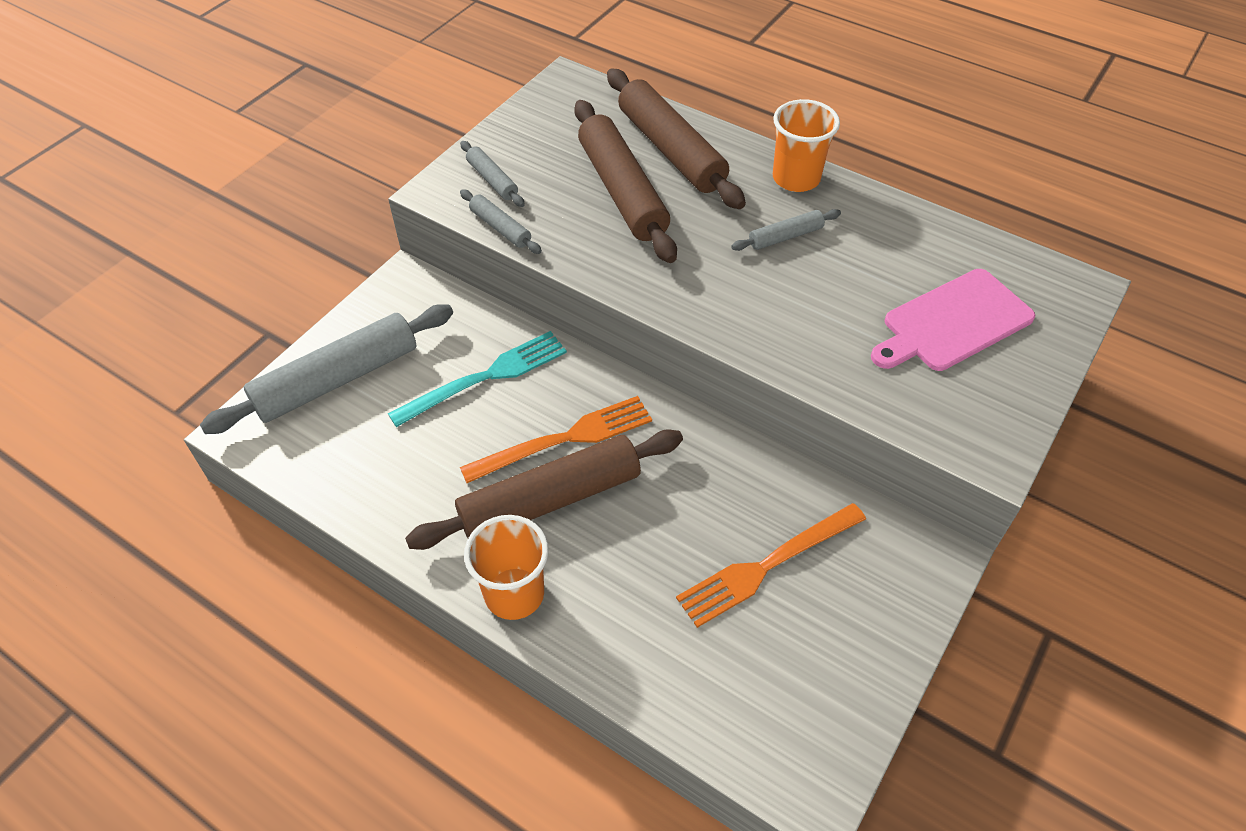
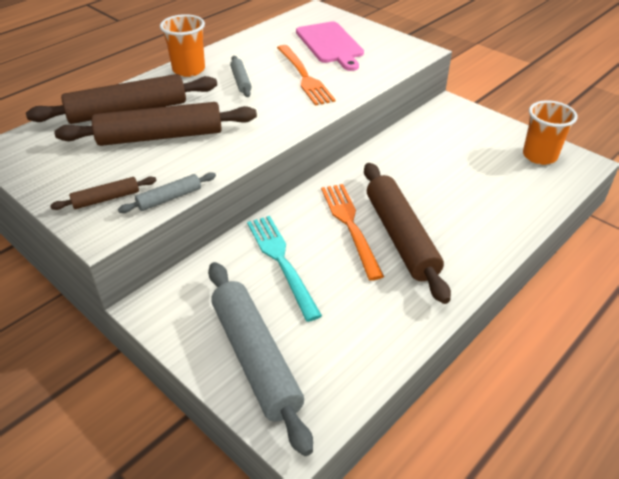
camera: 80 degrees left, 10 degrees down
(492, 180) = (106, 199): grey rolling pin -> brown rolling pin
(514, 594) = (475, 260): orange cup -> orange cup (539, 156)
(767, 566) = (454, 157): orange fork -> orange fork (304, 77)

